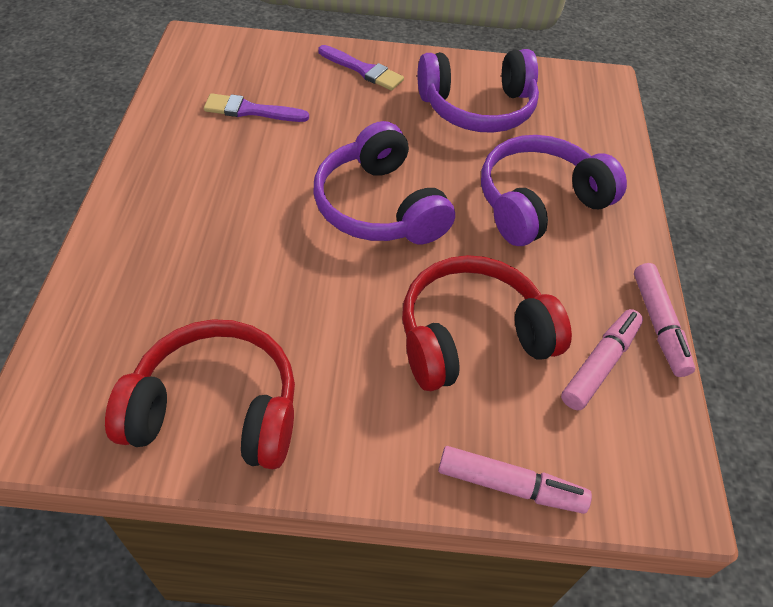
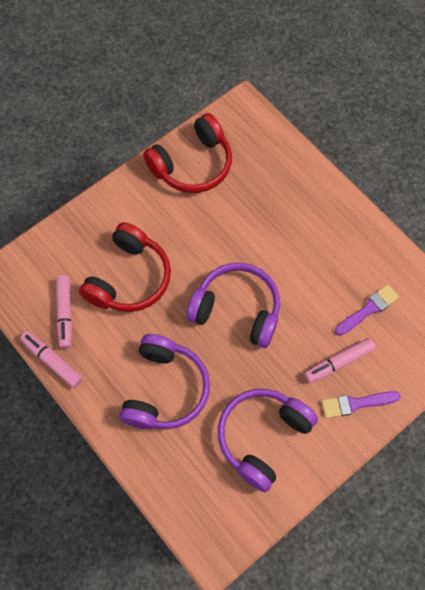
camera: 140 degrees right, 15 degrees up
(510, 486) = (63, 230): pink marker -> pink marker (338, 362)

